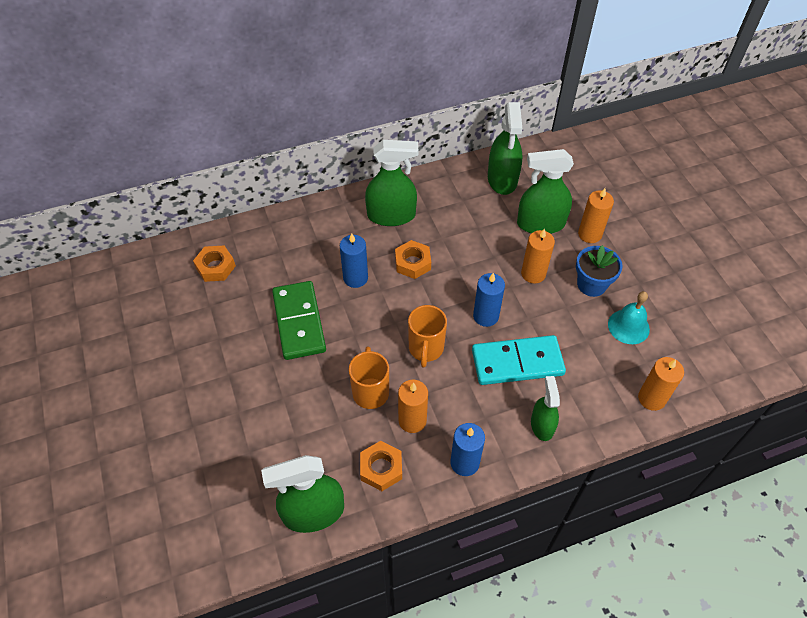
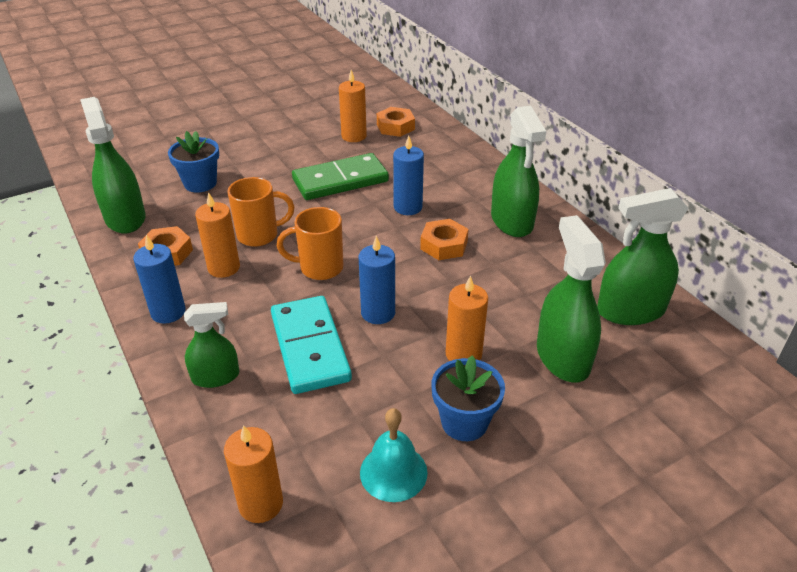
camera: 80 degrees right, 15 degrees down
(267, 443) = (200, 183): none -> blue flower pot
(590, 234) = (568, 417): orange candle -> orange candle (354, 136)

